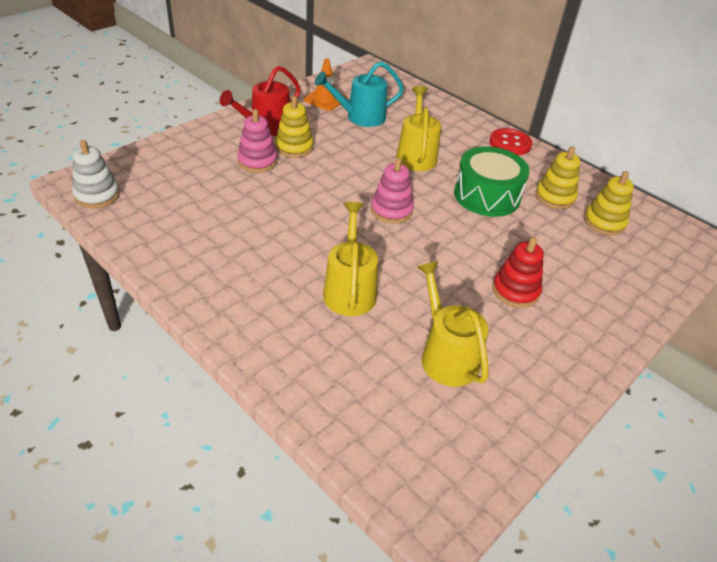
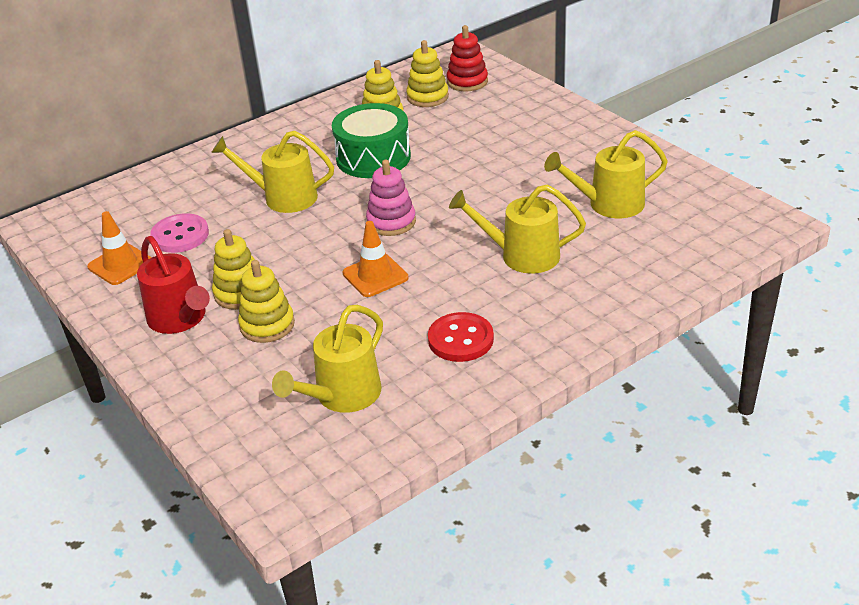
camera: 75 degrees left, 5 degrees down
(97, 195) = (320, 475): white stacking toy -> none
(175, 199) = (342, 396): none -> yellow watering can
(257, 161) = (267, 325): pink stacking toy -> yellow stacking toy
(316, 206) = (375, 276): none -> orange traffic cone
(360, 117) = (180, 235): turquoise watering can -> pink button
(510, 143) = (275, 131): red button -> red button (460, 339)
(515, 291) = (525, 158): red stacking toy -> red stacking toy (467, 82)

